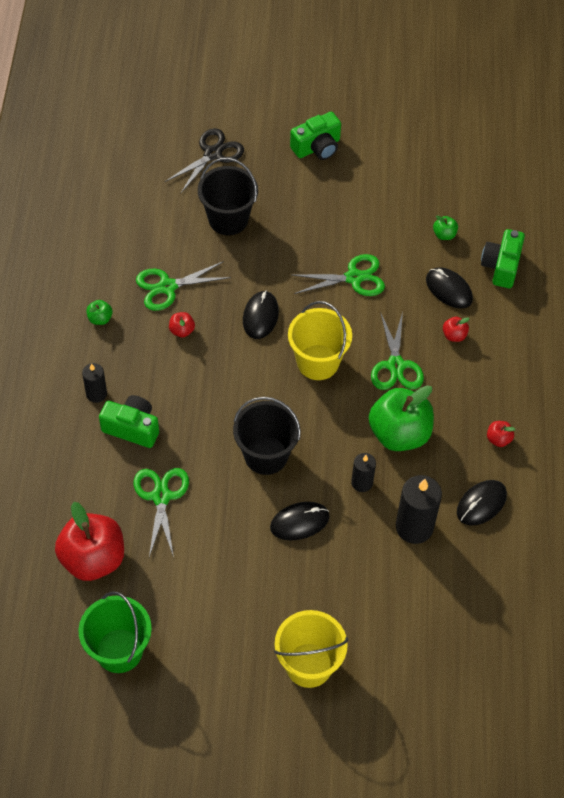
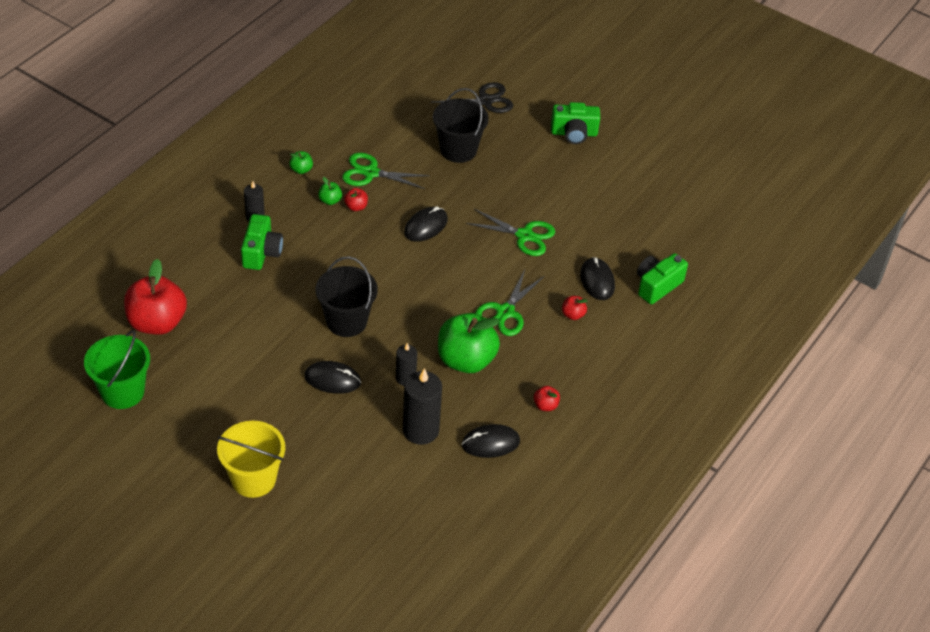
camera: 30 degrees right, 10 degrees down
(132, 428) = (261, 252): green camera -> green camera turned 45 degrees clockwise
(161, 497) = (243, 308): green scissors -> none
(318, 362) = (443, 279): yellow bucket -> none
(444, 235) = (627, 241): green apple -> green apple (330, 200)

